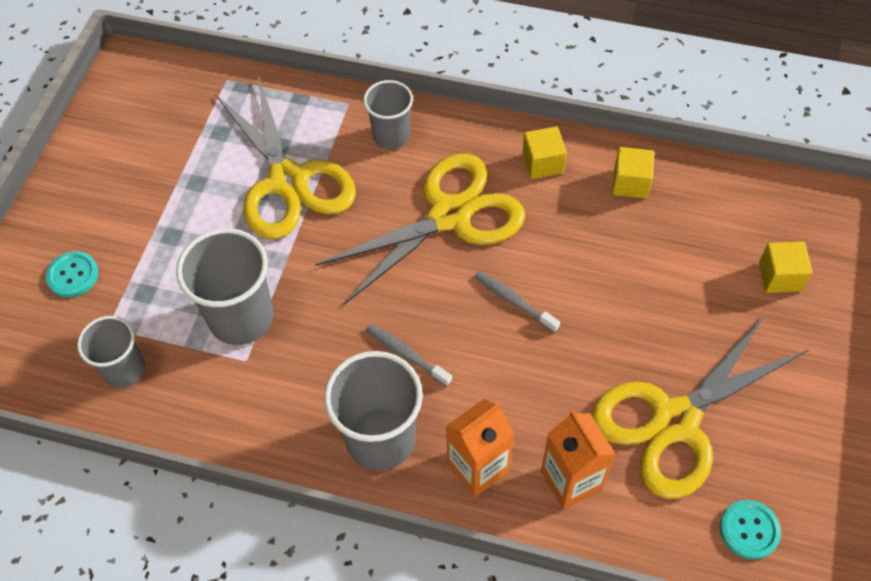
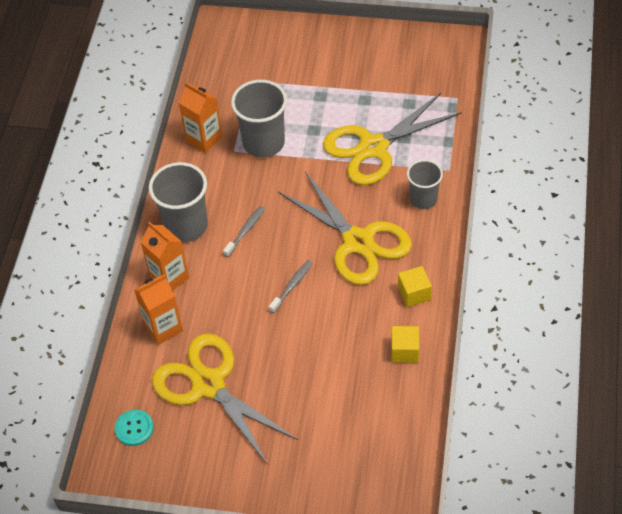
camera: 85 degrees right, 5 degrees down
(73, 275) = (285, 56): turquoise button -> none
(124, 369) = (222, 95): grey cup -> none
(210, 402) = (204, 139): none -> orange carton
(780, 277) = (332, 451): yellow cube -> none

